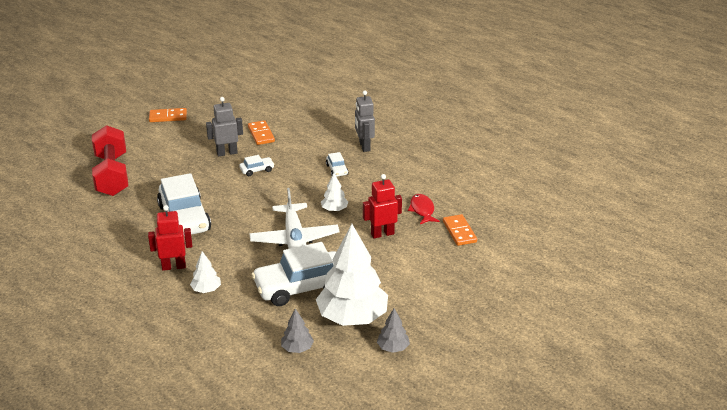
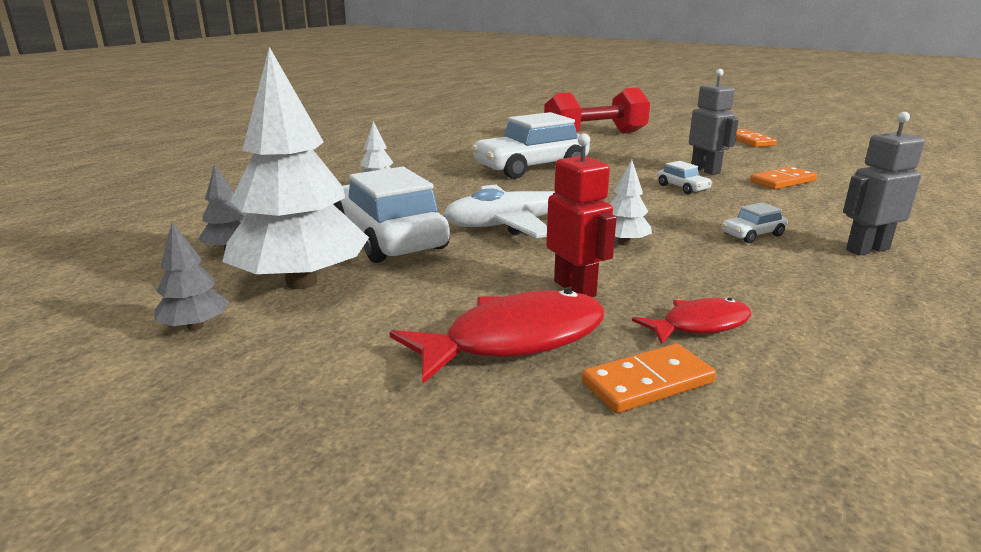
camera: 80 degrees right, 10 degrees down
(174, 266) = (426, 173): red robot -> none
(424, 257) = (514, 340): none -> red fish

